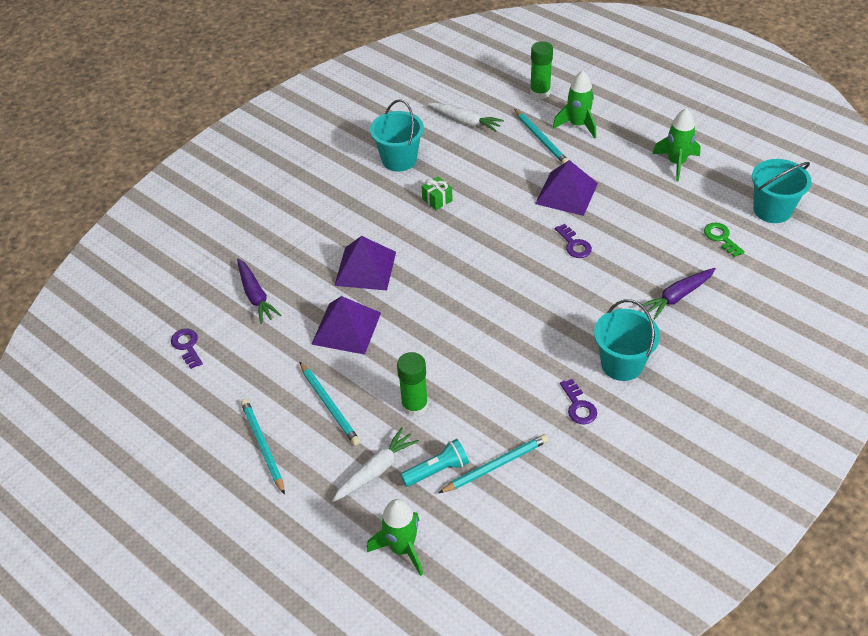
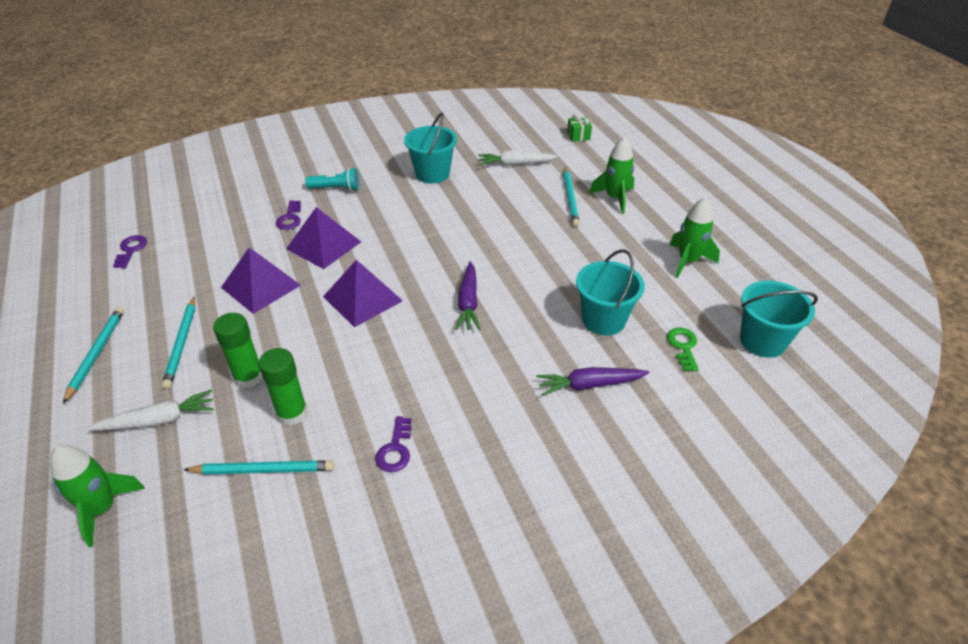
camera: 25 degrees right, 5 degrees down
(256, 296) = (219, 233): purple carrot -> purple carrot (468, 302)
(437, 200) = (435, 214): green gift -> green gift (578, 136)
(437, 470) = (208, 447): turquoise flashlight -> turquoise flashlight (336, 188)
(465, 121) = (515, 164): white carrot -> white carrot turned 120 degrees clockwise
(540, 92) = (601, 163): green glue stick -> green glue stick (292, 413)
(566, 193) = (556, 249): purple pyramid -> purple pyramid (362, 298)
(574, 244) = (525, 295): purple key -> purple key (290, 218)
(622, 364) = (475, 427): turquoise bucket -> turquoise bucket (603, 320)

